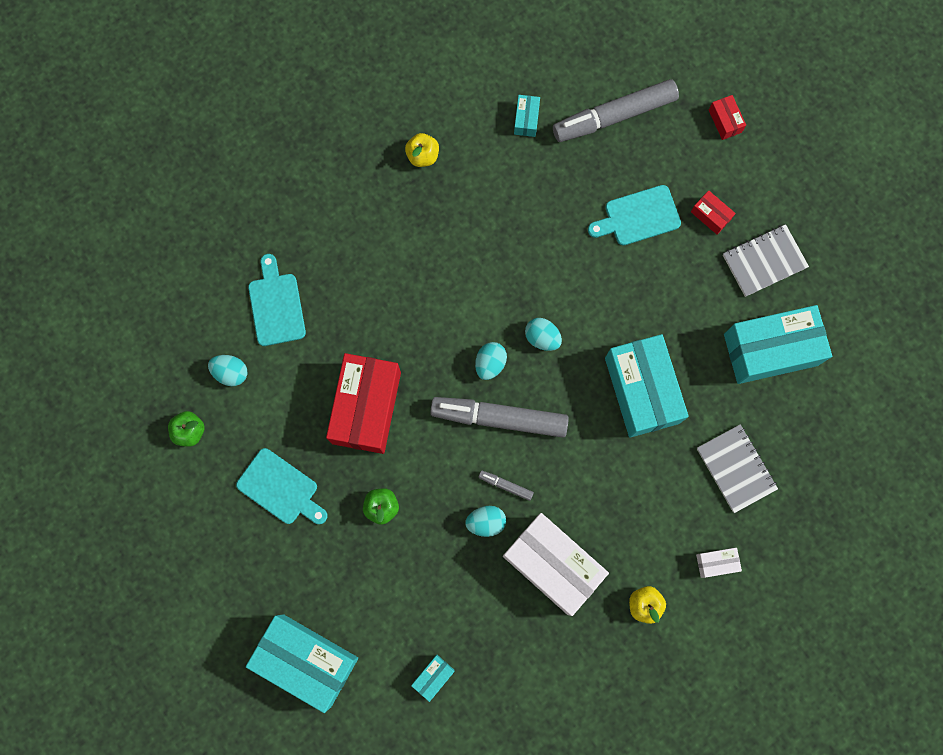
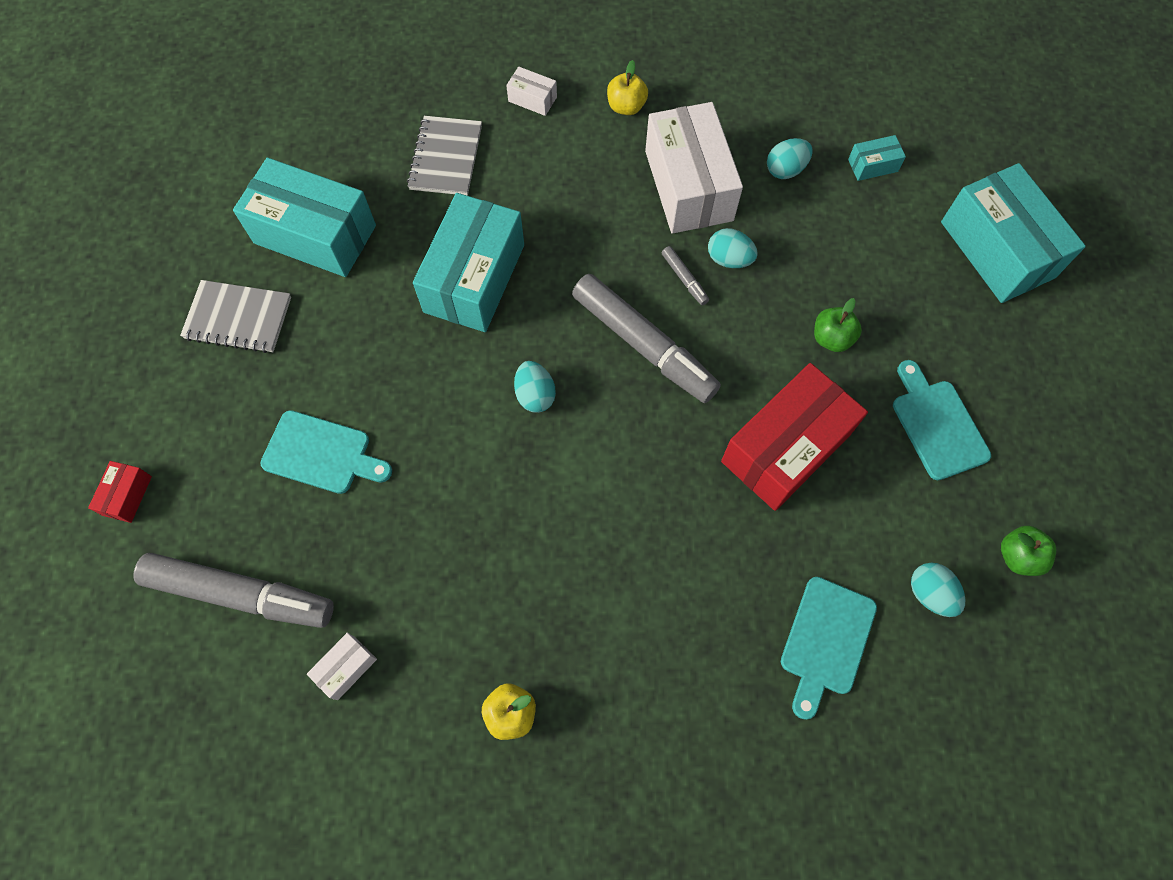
camera: 145 degrees left, 10 degrees down
(490, 363) = (612, 405): turquoise egg -> turquoise egg (785, 170)
(526, 119) = (346, 668): turquoise box -> white box
(710, 215) = (245, 401): red box -> none

